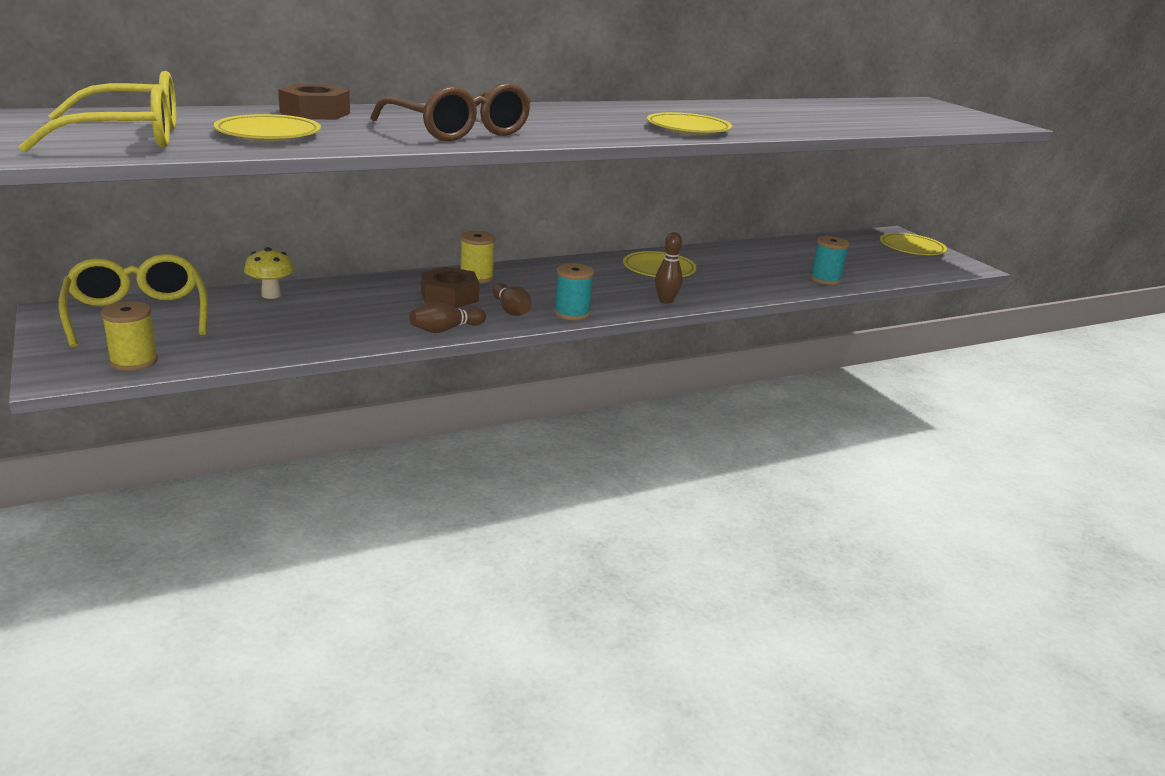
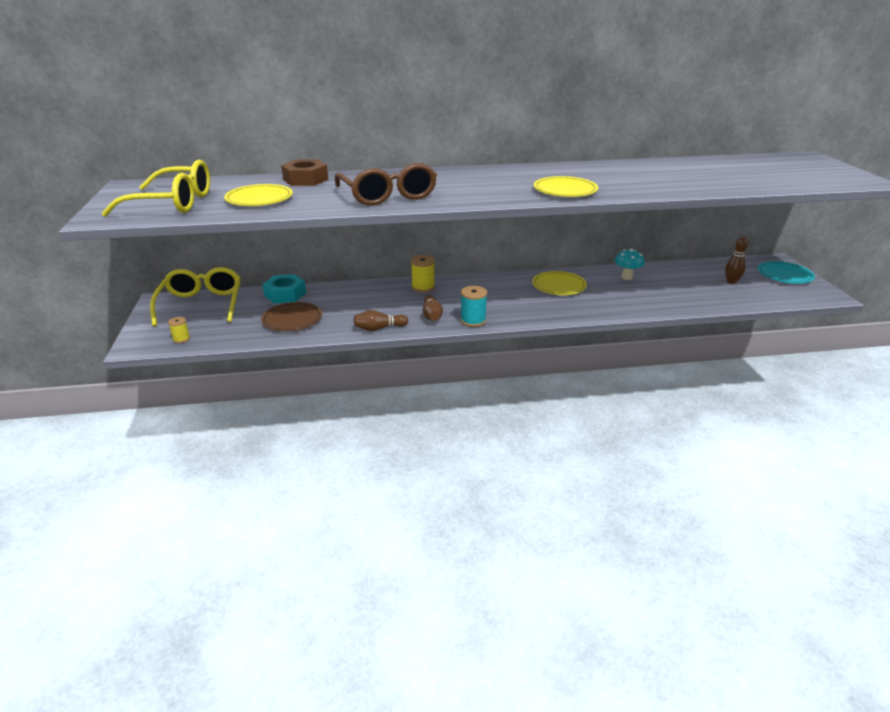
camera: 20 degrees right, 5 degrees up
(134, 361) = (181, 339): yellow spool -> yellow spool, size x0.61
(271, 295) = (285, 294): yellow mushroom -> turquoise nut
(305, 327) = (292, 320): none -> brown plate
(449, 296) = (396, 301): brown nut -> none
(666, 301) = (548, 314): brown bowling pin -> brown bowling pin (731, 282)
(736, 256) = (627, 277): none -> turquoise mushroom
(825, 279) = (689, 301): turquoise spool -> none
(911, 248) = (784, 275): yellow plate -> turquoise plate

